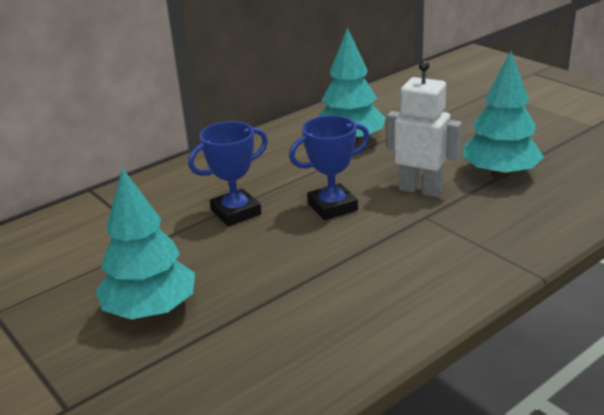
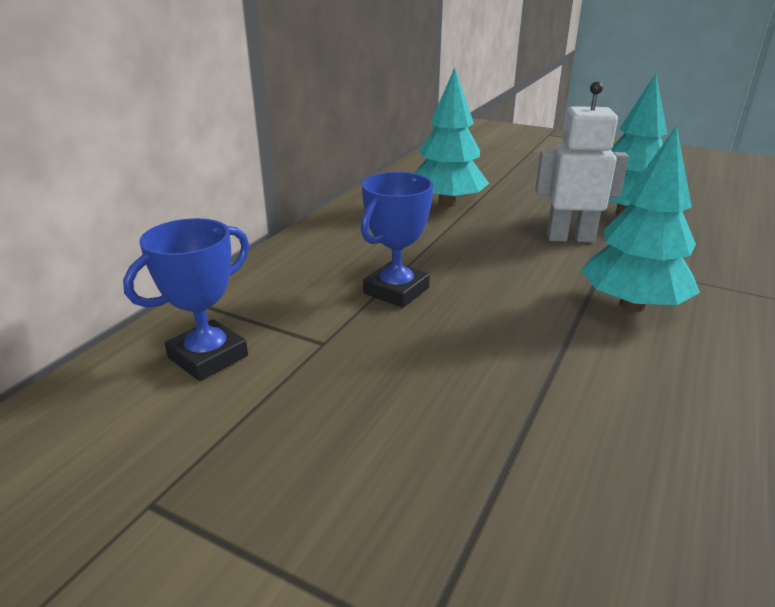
camera: 25 degrees left, 0 degrees up
(151, 310) = (406, 435): turquoise tree -> turquoise tree (632, 305)
(332, 207) = (500, 267): blue trophy -> blue trophy (208, 357)

